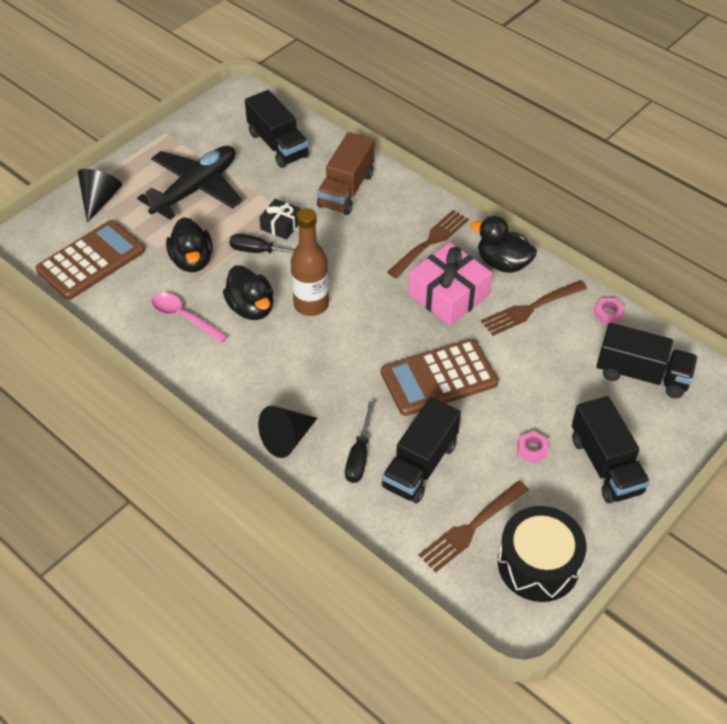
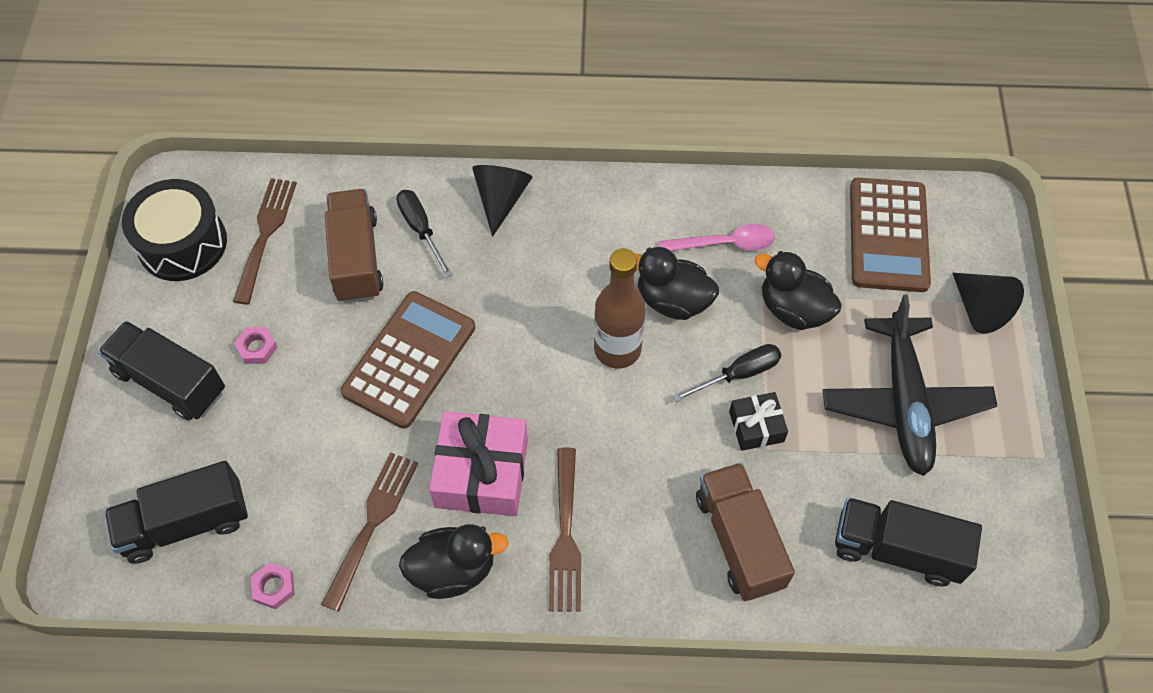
camera: 140 degrees right, 10 degrees up
(420, 465) = (356, 258): black truck -> brown truck

